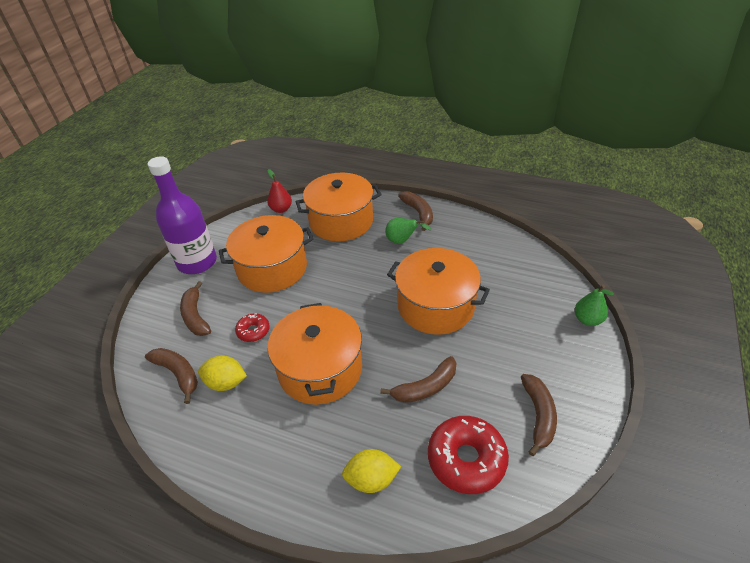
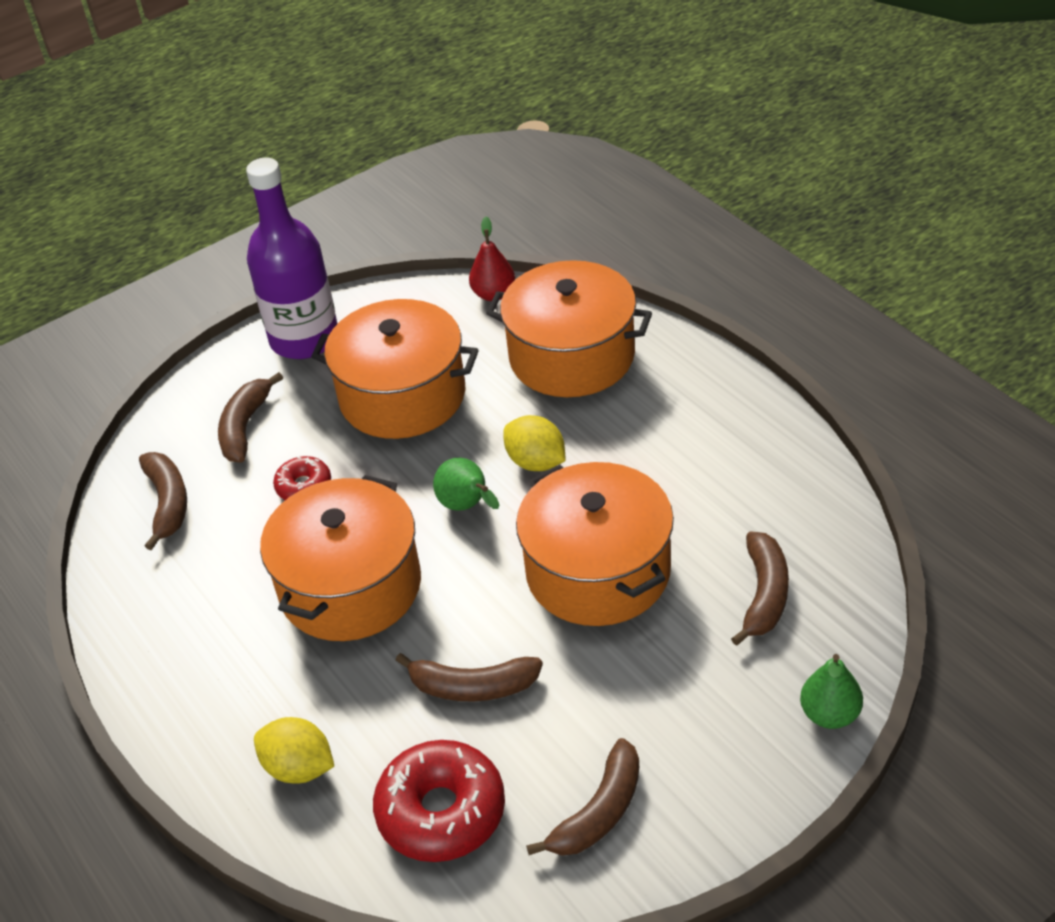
camera: 35 degrees right, 0 degrees up
(226, 383) = (217, 545): yellow lemon -> yellow lemon (536, 462)
(402, 241) = (642, 435): green pear -> green pear (467, 506)
(418, 213) = (716, 394): brown banana -> brown banana (764, 594)

